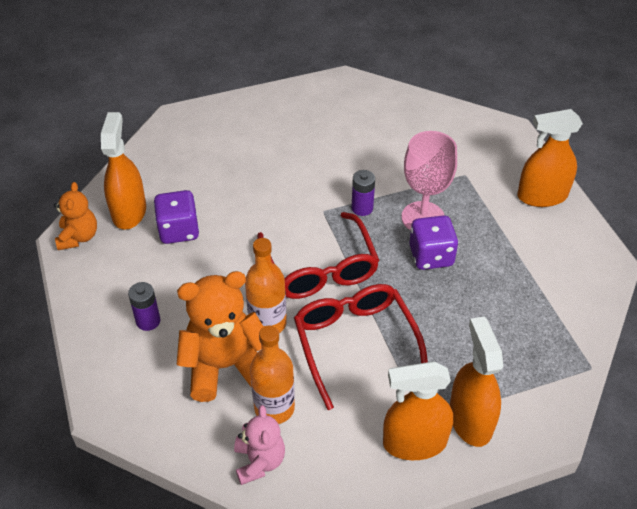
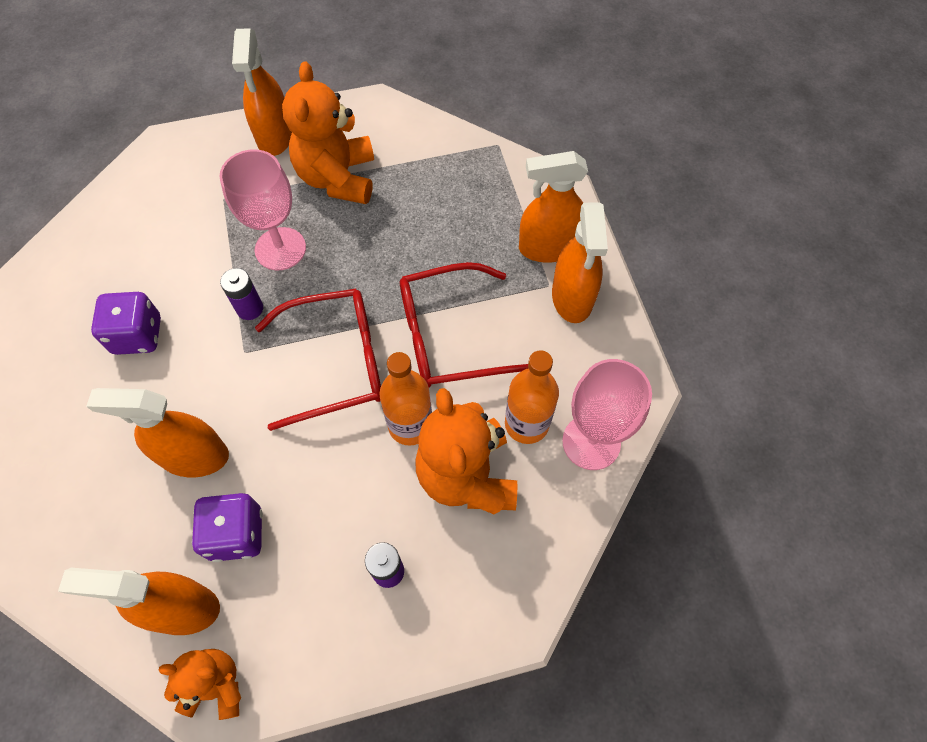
camera: 85 degrees left, 15 degrees up
(236, 198) = (194, 456): none -> orange spray bottle
(259, 461) = (591, 442): pink teddy bear -> pink goblet
(431, 256) = (339, 249): purple dice -> purple dice (138, 335)
(508, 245) = (338, 178): none -> orange teddy bear

